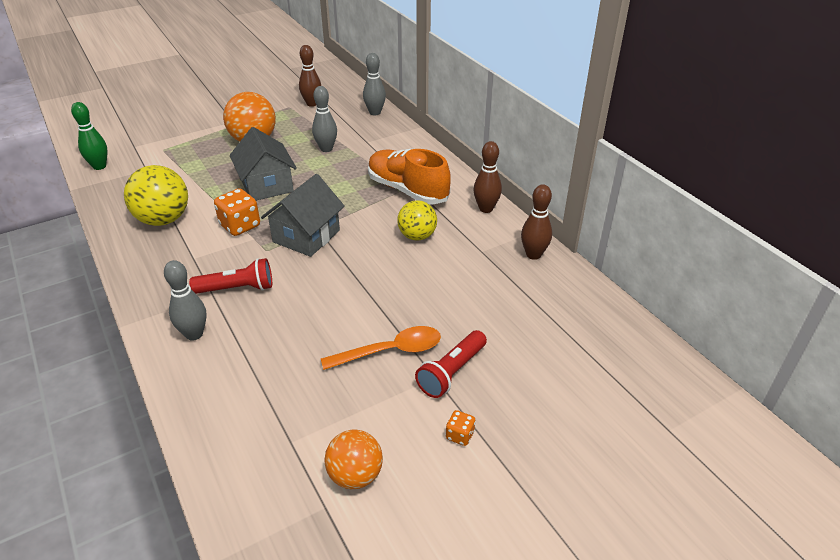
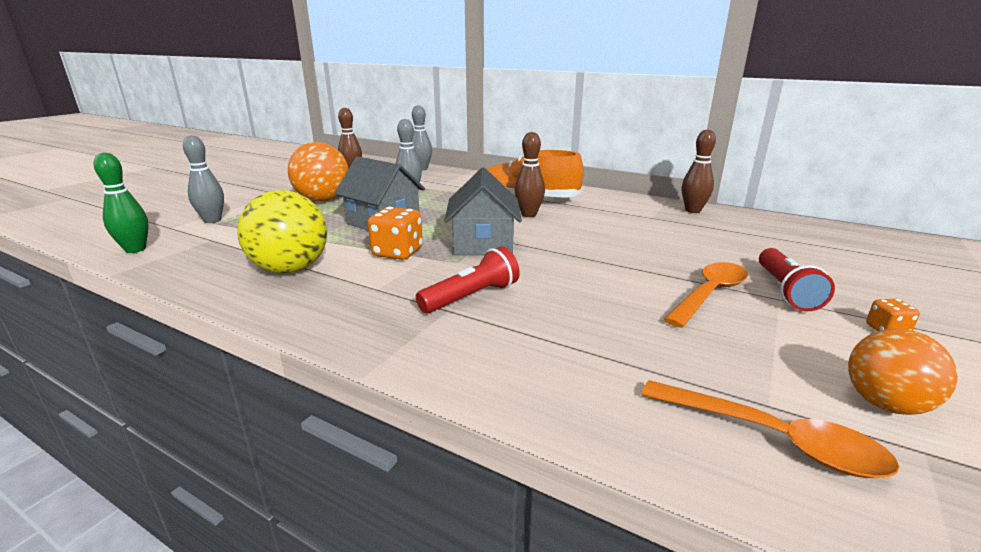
camera: 30 degrees left, 15 degrees down
(194, 334) = (481, 350): grey bowling pin -> grey bowling pin (212, 220)
(260, 458) = (771, 438): none -> orange spoon
(417, 236) = (585, 221): yellow ball -> none
(486, 209) = (609, 197): brown bowling pin -> brown bowling pin (528, 214)

